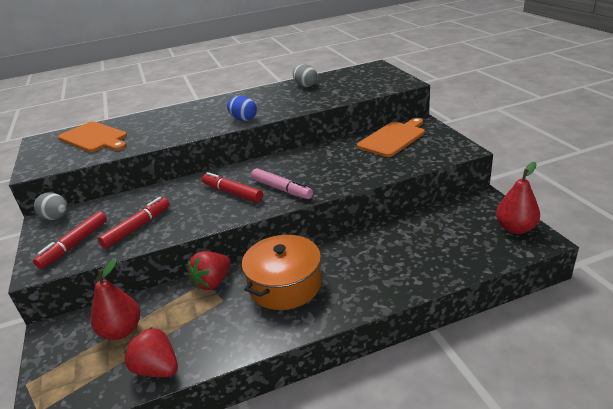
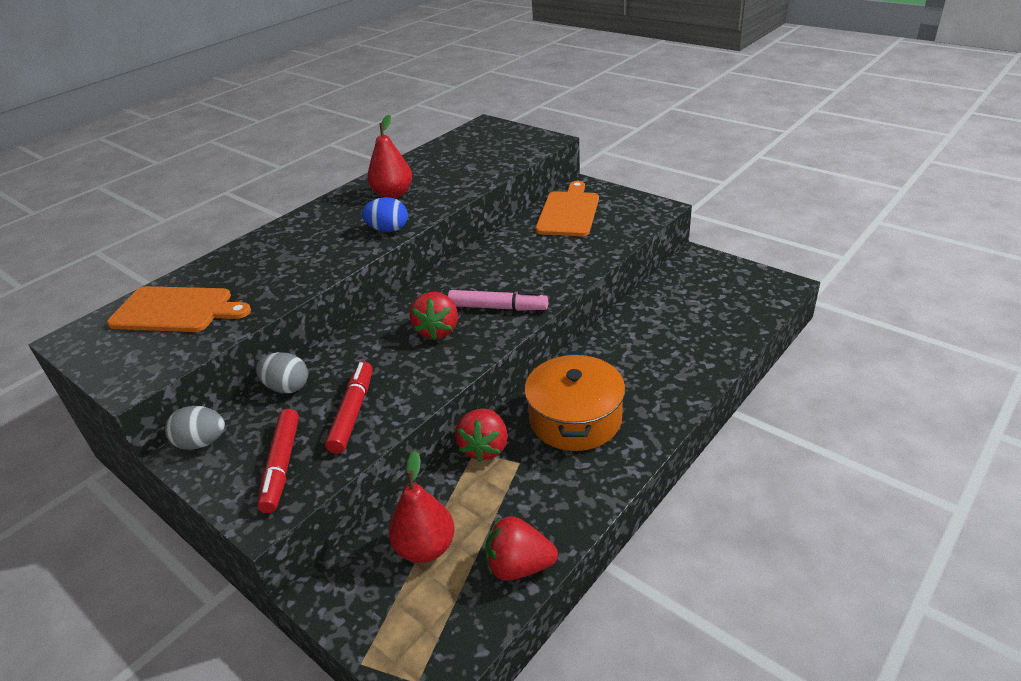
camera: 30 degrees left, 5 degrees up
(232, 193) = (437, 330): red marker -> red strawberry
(305, 85) = (421, 167): grey egg -> grey egg (287, 387)
(515, 228) = (753, 280): red pear -> red pear (393, 194)

